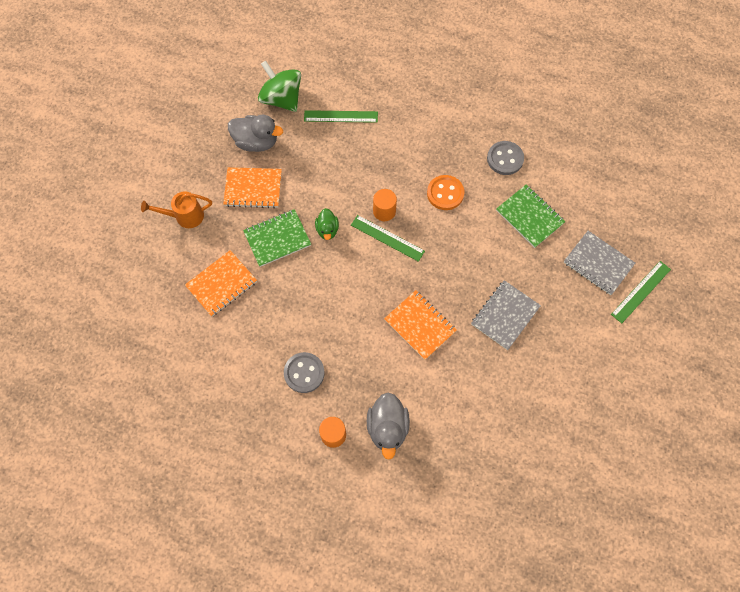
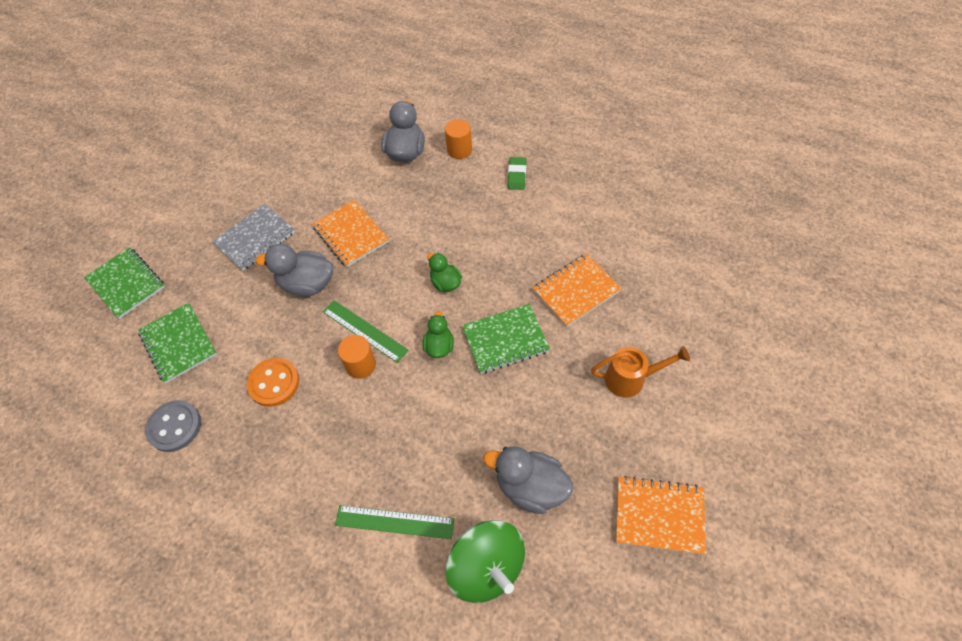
camera: 170 degrees left, 10 degrees down
(253, 189) = (536, 411): orange notebook -> orange notebook (659, 515)
(274, 404) = (517, 175): none -> green eraser
(304, 373) = (483, 199): grey button -> none
(329, 283) = (445, 283): none -> green duck
(444, 274) = (307, 284): none -> grey duck
(598, 264) = (126, 283): grey notebook -> green notebook
(641, 292) = (97, 252): green ruler -> none

